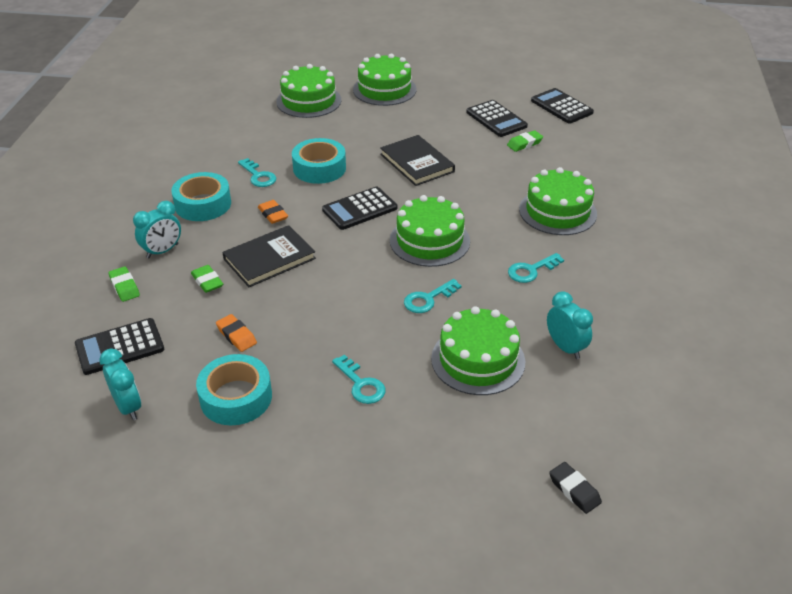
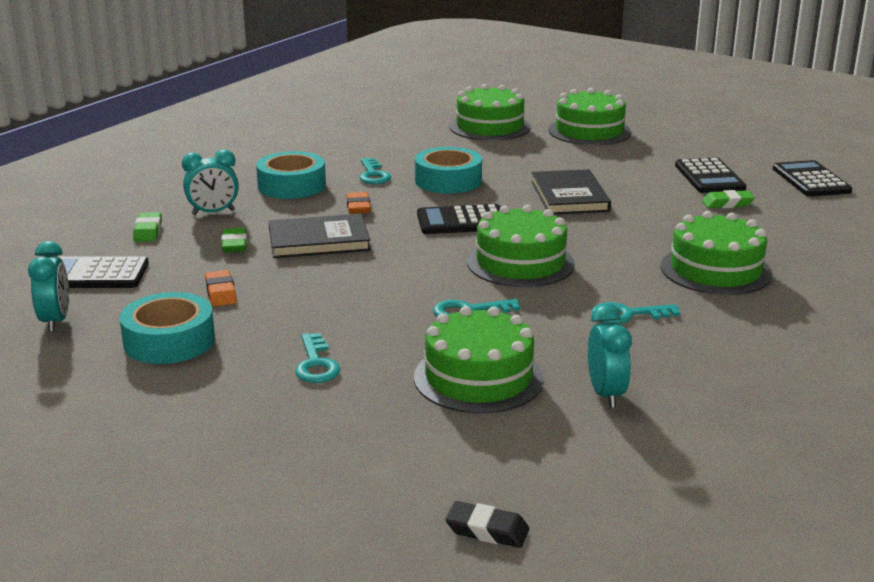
camera: 25 degrees right, 15 degrees down
(574, 490) = (487, 530): black eraser -> black eraser turned 60 degrees counterclockwise

